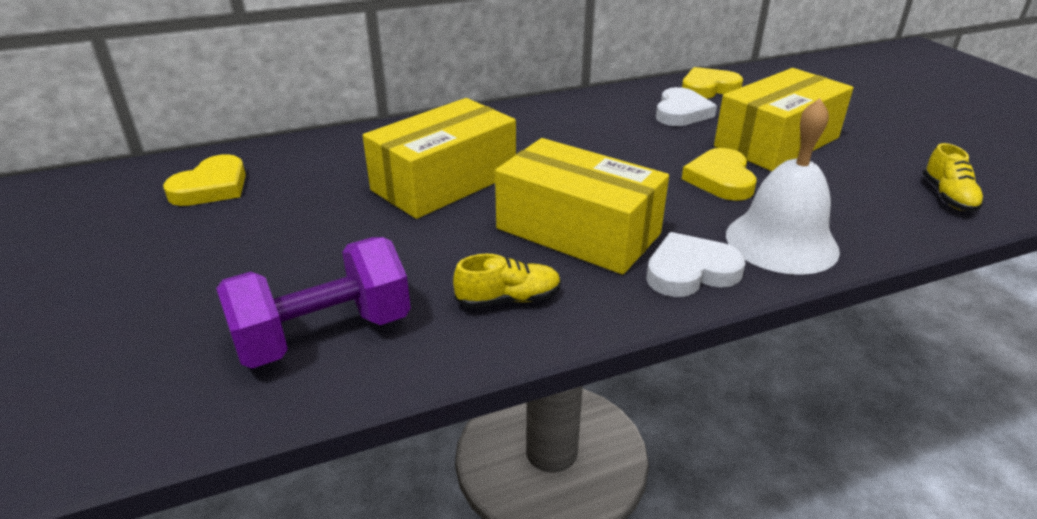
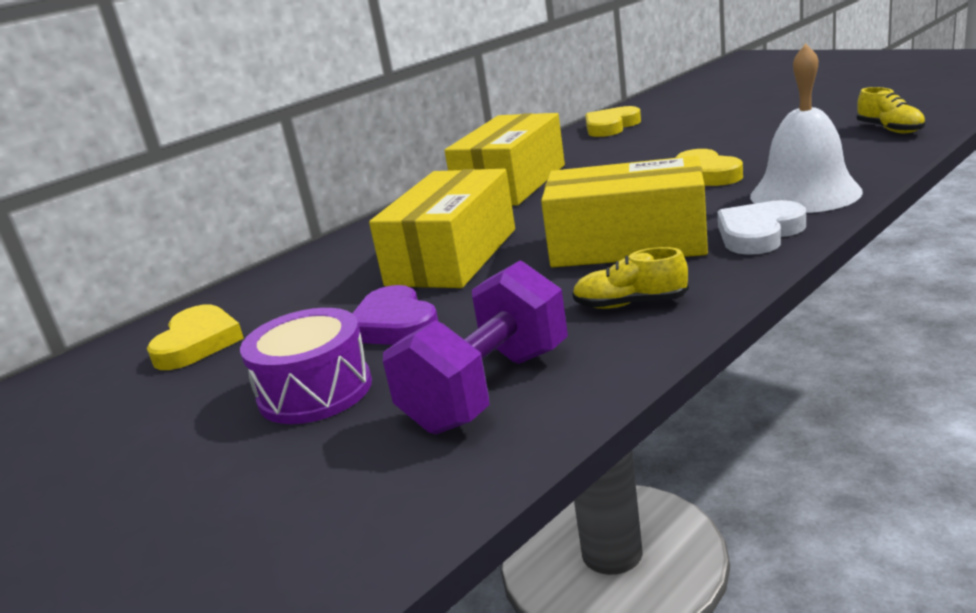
camera: 20 degrees left, 10 degrees down
(226, 273) = (315, 391): none -> purple drum
(336, 233) = (394, 324): none -> purple heart
(508, 299) = (630, 304): yellow shoe -> yellow shoe turned 135 degrees counterclockwise
(681, 112) = (609, 147): white heart -> none
(776, 142) = (716, 140): yellow box -> yellow box (511, 184)

